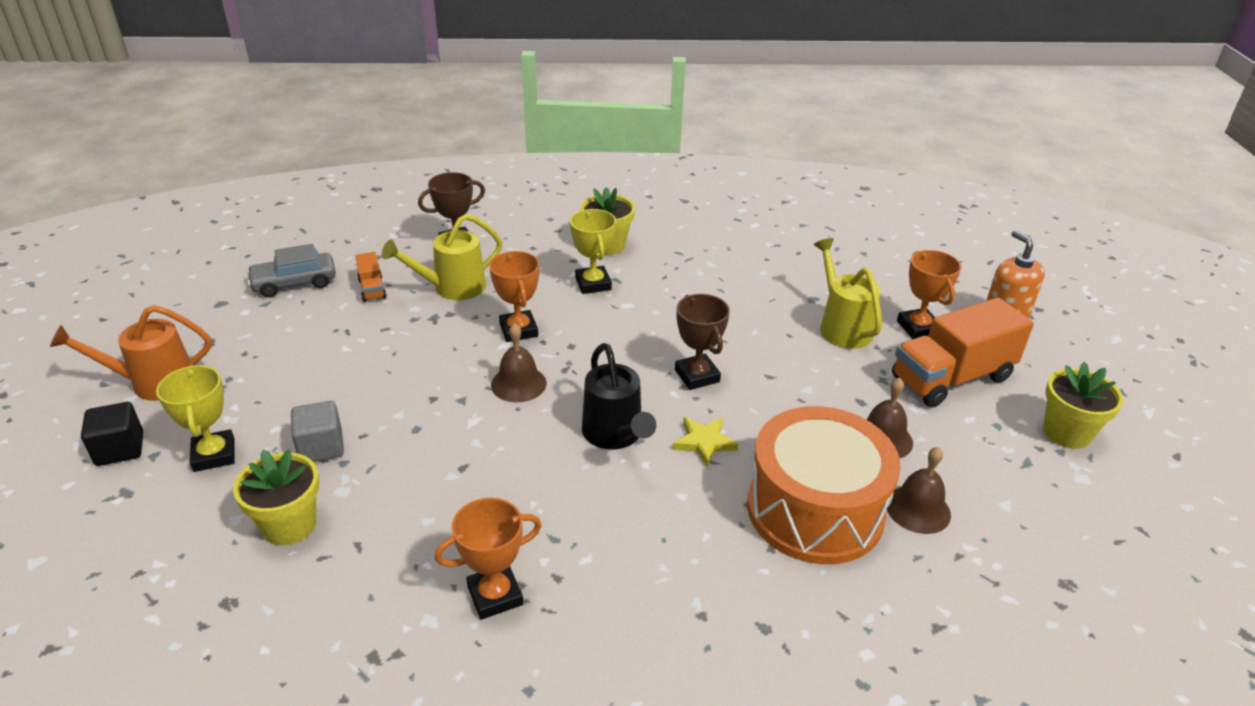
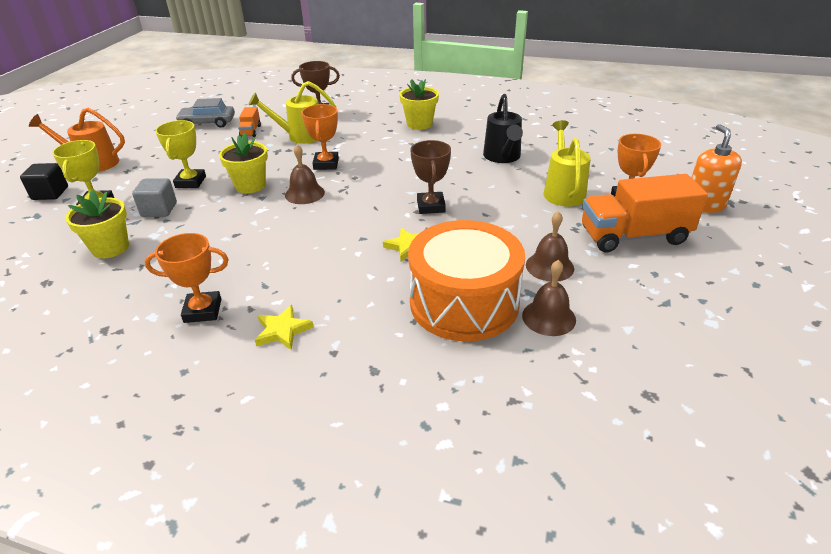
camera: 20 degrees right, 0 degrees up
(593, 284) = (394, 144): yellow trophy -> yellow trophy (190, 182)
(615, 435) = (348, 233): black watering can -> black watering can (503, 157)
(620, 600) = (282, 330): none -> yellow star
(1066, 432) = (716, 288): yellow flower pot -> yellow flower pot (250, 185)

